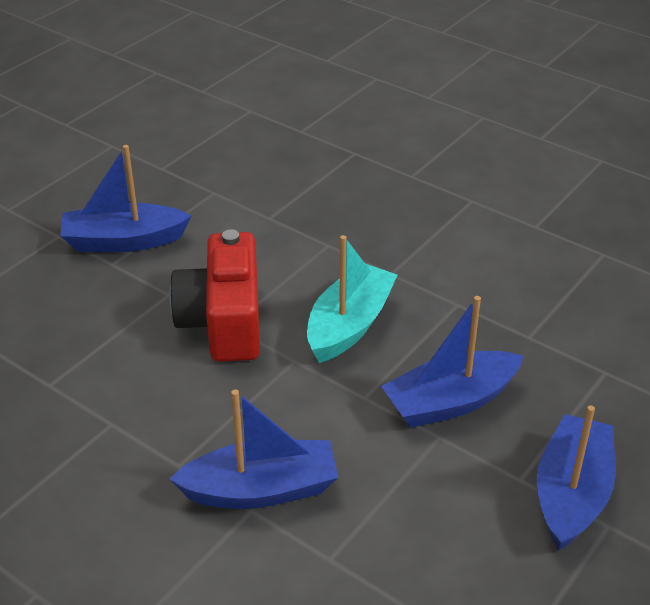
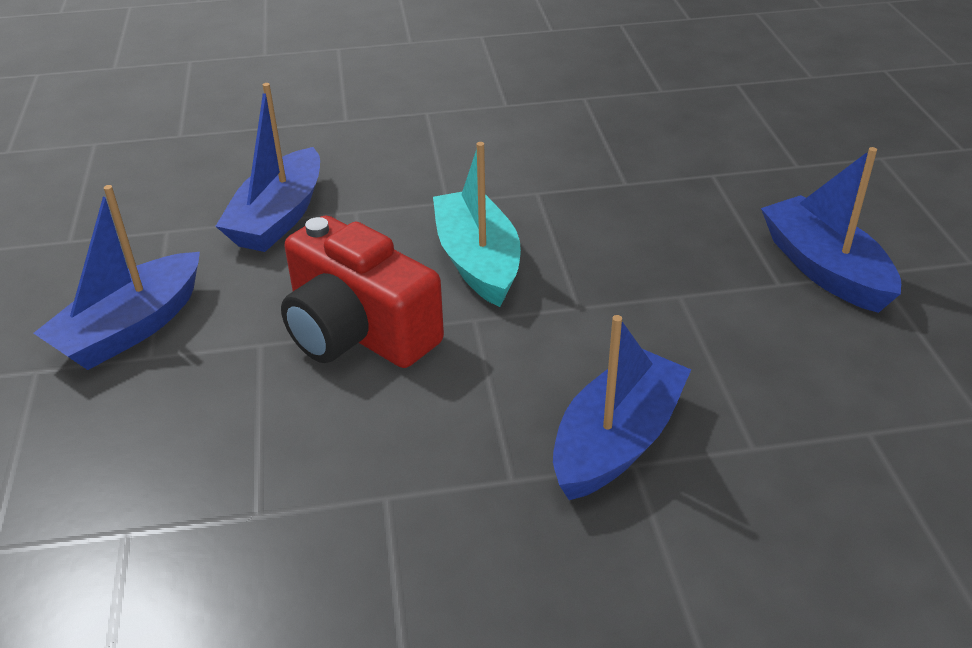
camera: 45 degrees left, 0 degrees up
(450, 402) = (647, 265): blue boat -> blue boat (278, 217)

